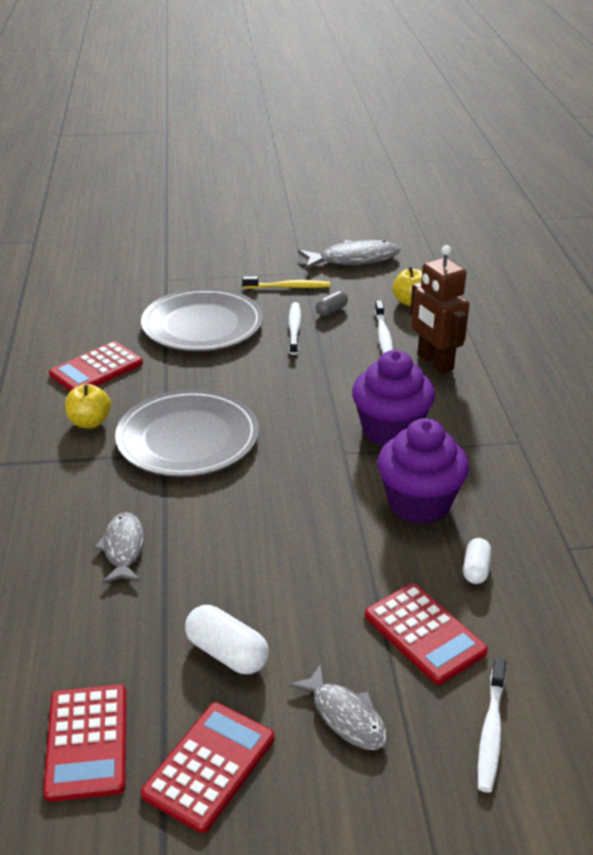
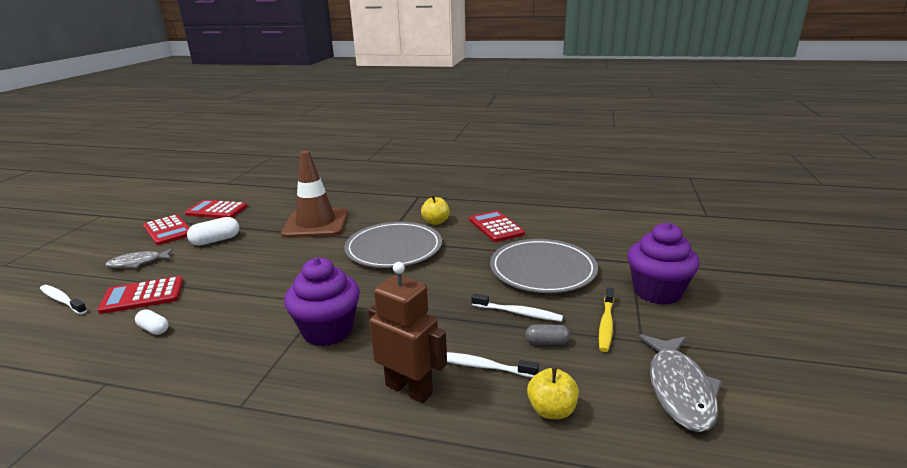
camera: 110 degrees right, 10 degrees down
(123, 548) = (316, 223): grey fish -> brown traffic cone
(331, 310) = (547, 342): grey capsule -> grey capsule turned 60 degrees counterclockwise
(419, 504) = (237, 322): purple cupcake -> purple cupcake (657, 292)
(434, 362) = (409, 389): brown robot -> brown robot turned 45 degrees clockwise

